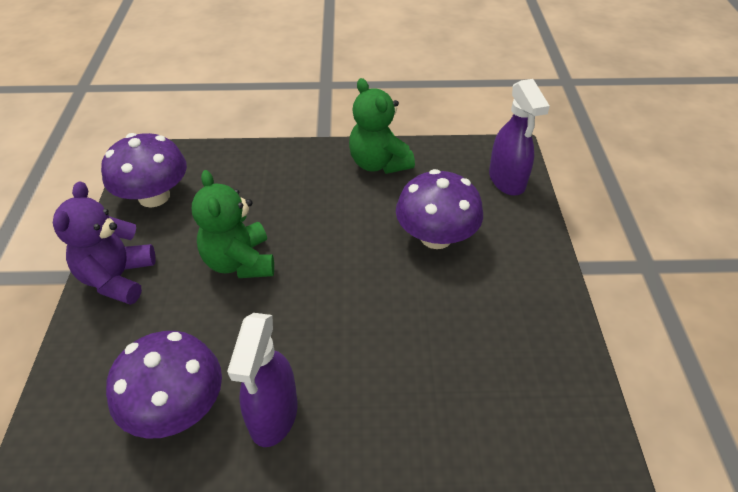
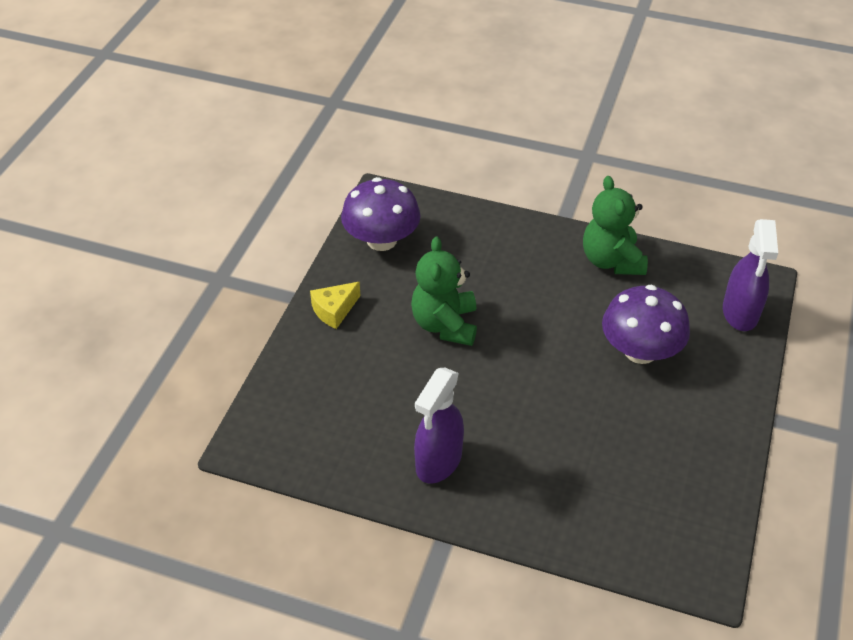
camera: 20 degrees right, 0 degrees up
(117, 278) = (334, 310): purple teddy bear -> yellow cheese
(176, 407) = (361, 432): purple mushroom -> none

